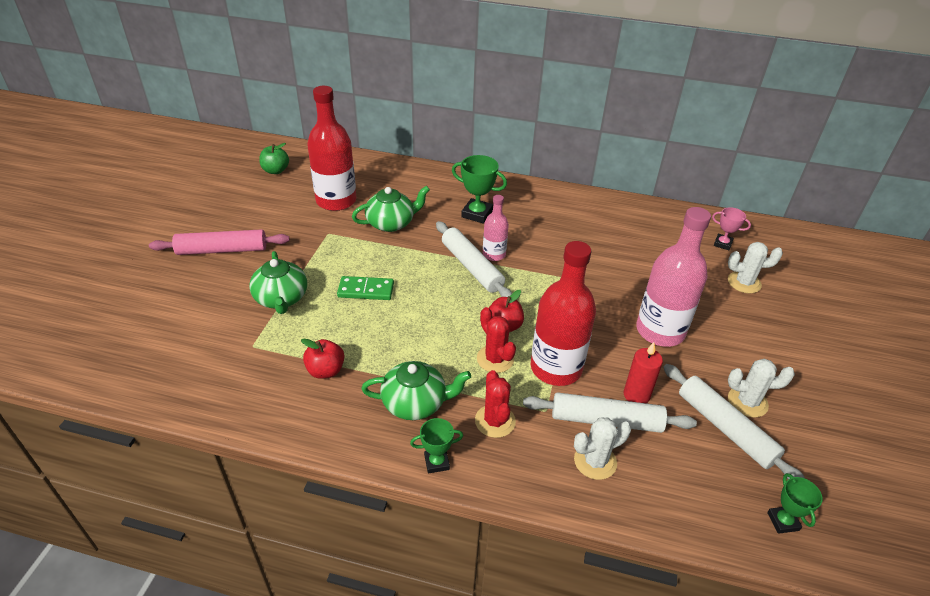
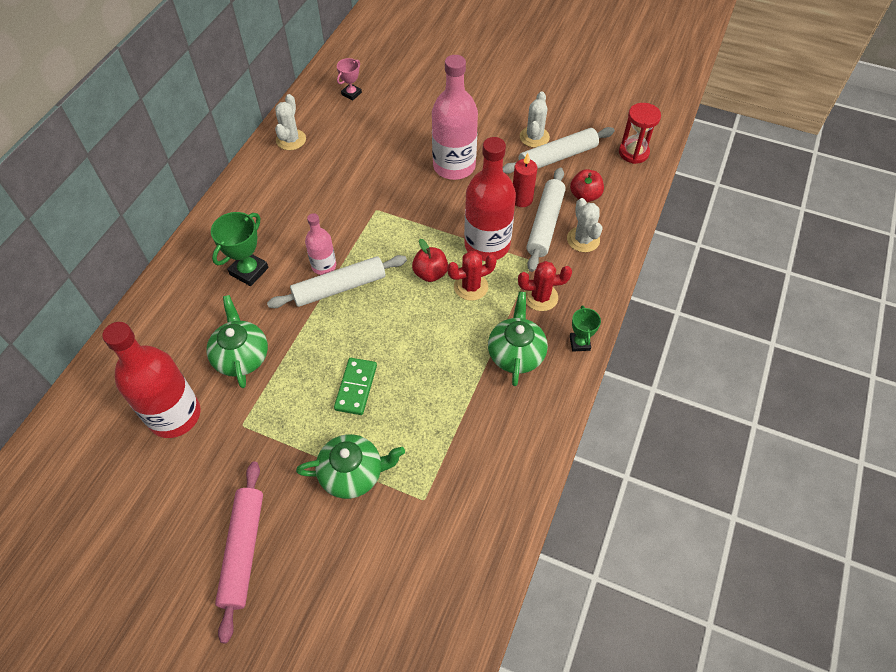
camera: 80 degrees left, 15 degrees up
(275, 170) = (71, 494): green apple -> none
(326, 370) = (468, 427): red apple -> red apple (585, 196)
(744, 282) = (405, 97): white cactus -> white cactus (291, 140)
(783, 521) = (633, 153): green trophy -> red hourglass

